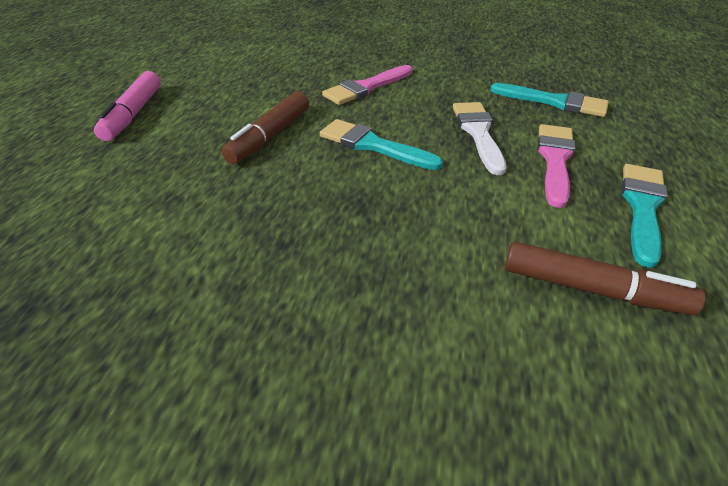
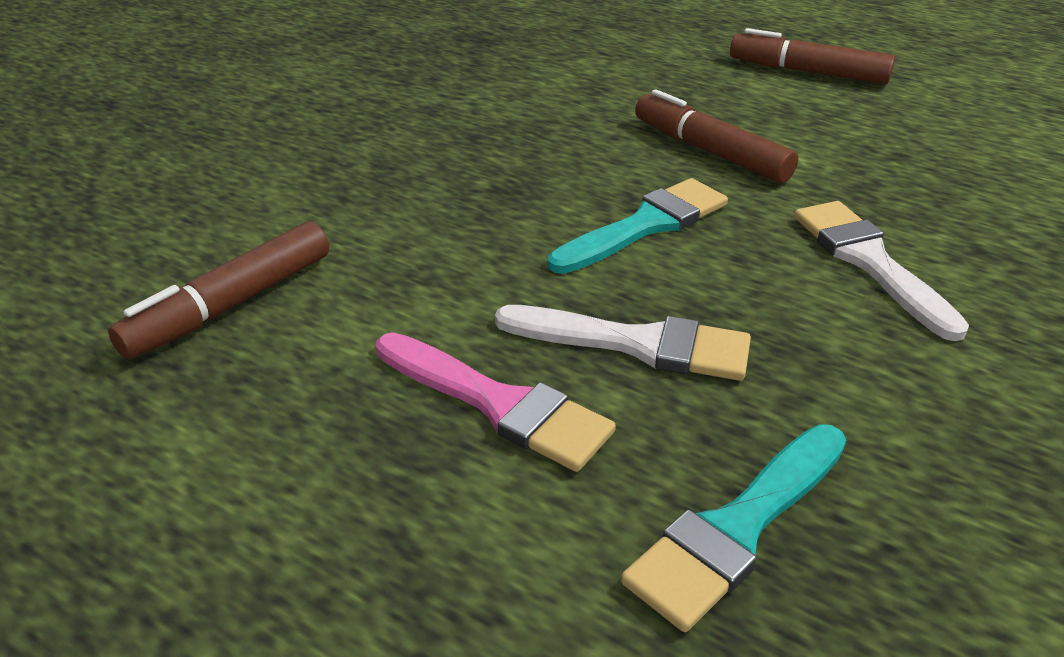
camera: 110 degrees right, 5 degrees down
(133, 114) = (807, 72): pink marker -> brown marker
(366, 87) = (870, 262): pink brush -> white brush
(642, 207) = (305, 442): turquoise brush -> none

